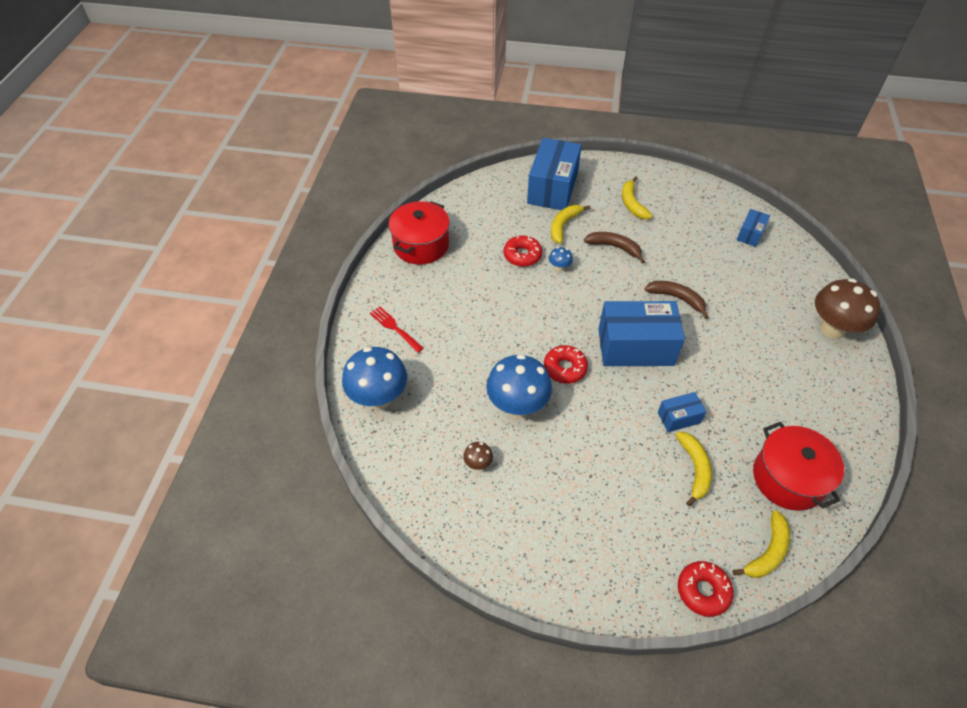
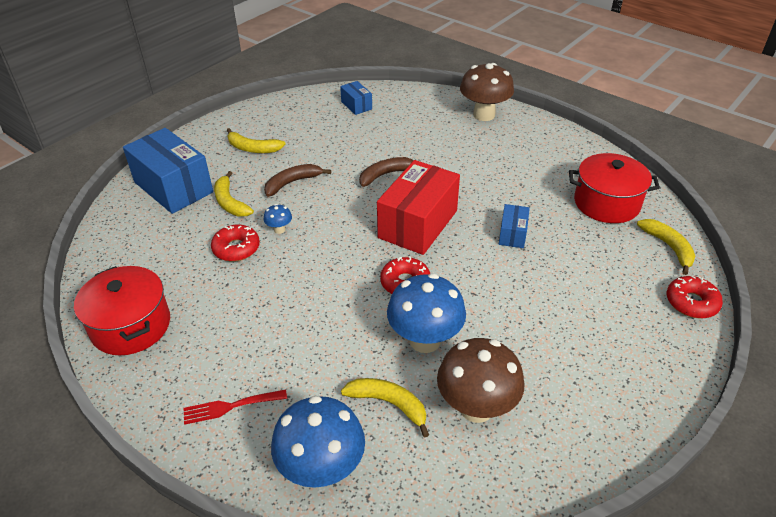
camera: 60 degrees left, 10 degrees down
(478, 464) = (476, 407): brown mushroom -> brown mushroom, size x2.29
(635, 347) = (418, 224): blue box -> red box
(694, 468) = (570, 250): yellow banana -> yellow banana (388, 404)

